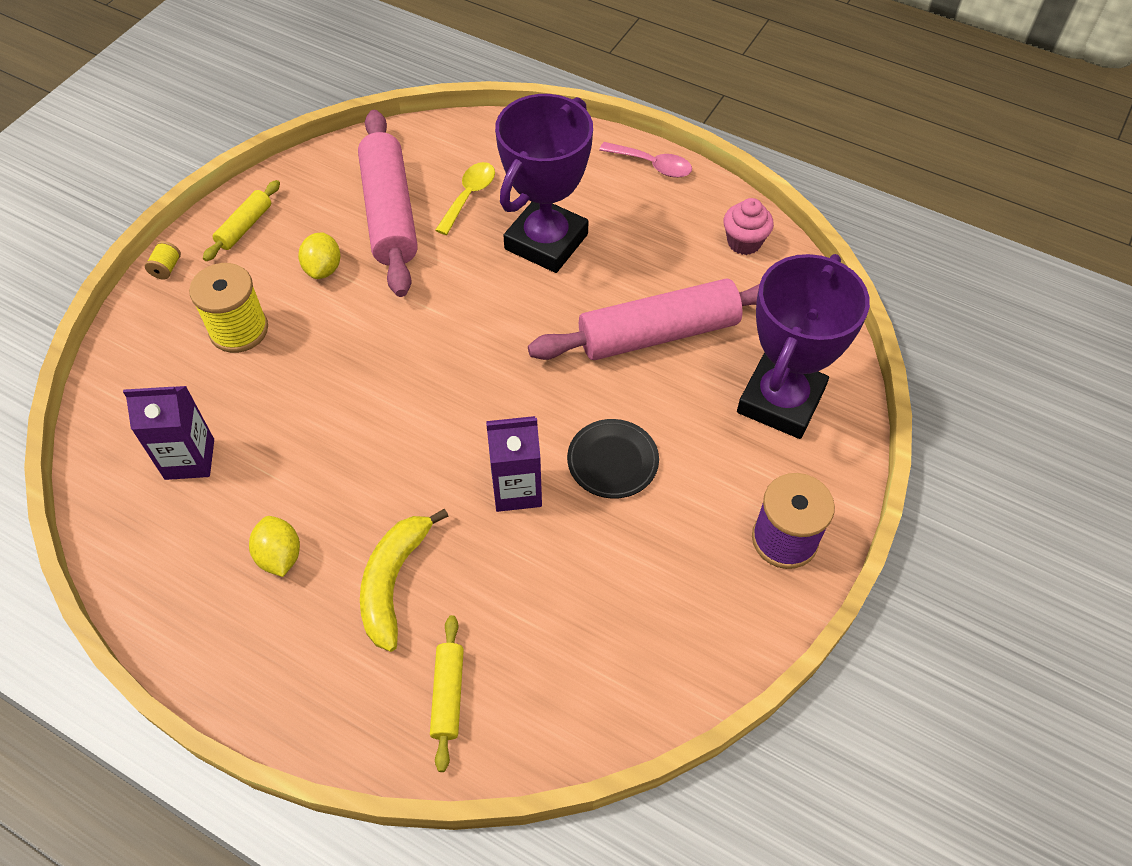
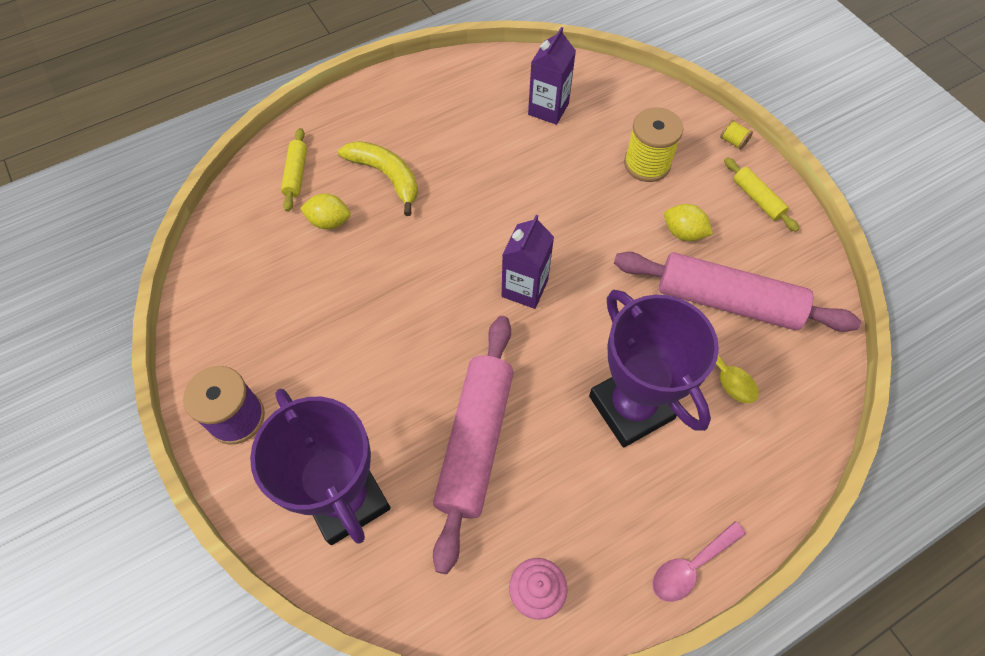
camera: 120 degrees right, 5 degrees up
(280, 556) = (446, 130): yellow lemon -> yellow lemon (329, 222)
(448, 695) = (296, 174): yellow rolling pin -> yellow rolling pin turned 60 degrees clockwise
(516, 489) = (402, 269): purple carton -> purple carton (524, 288)
(612, 461) = (381, 339): black plate -> none

